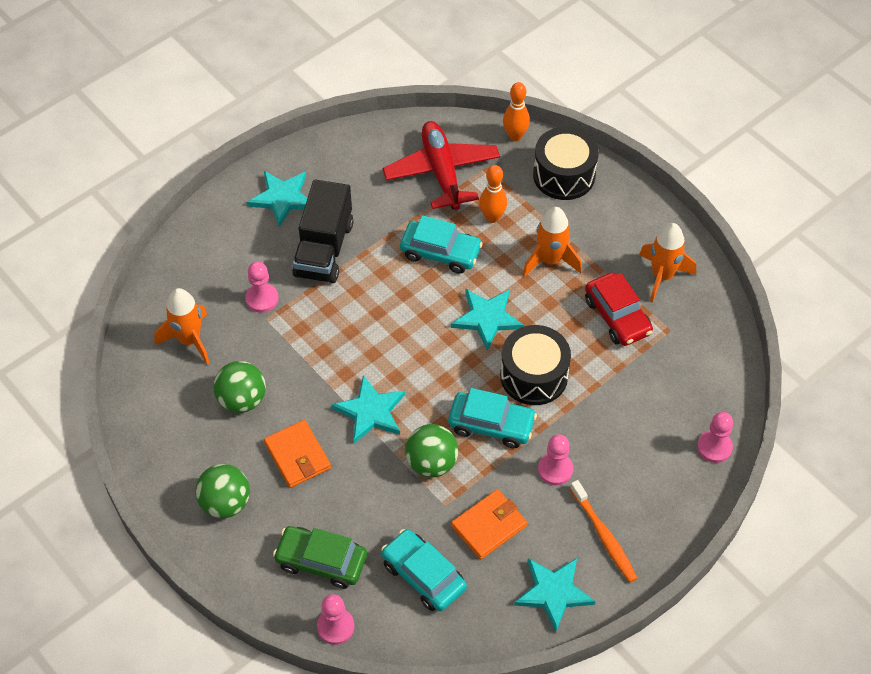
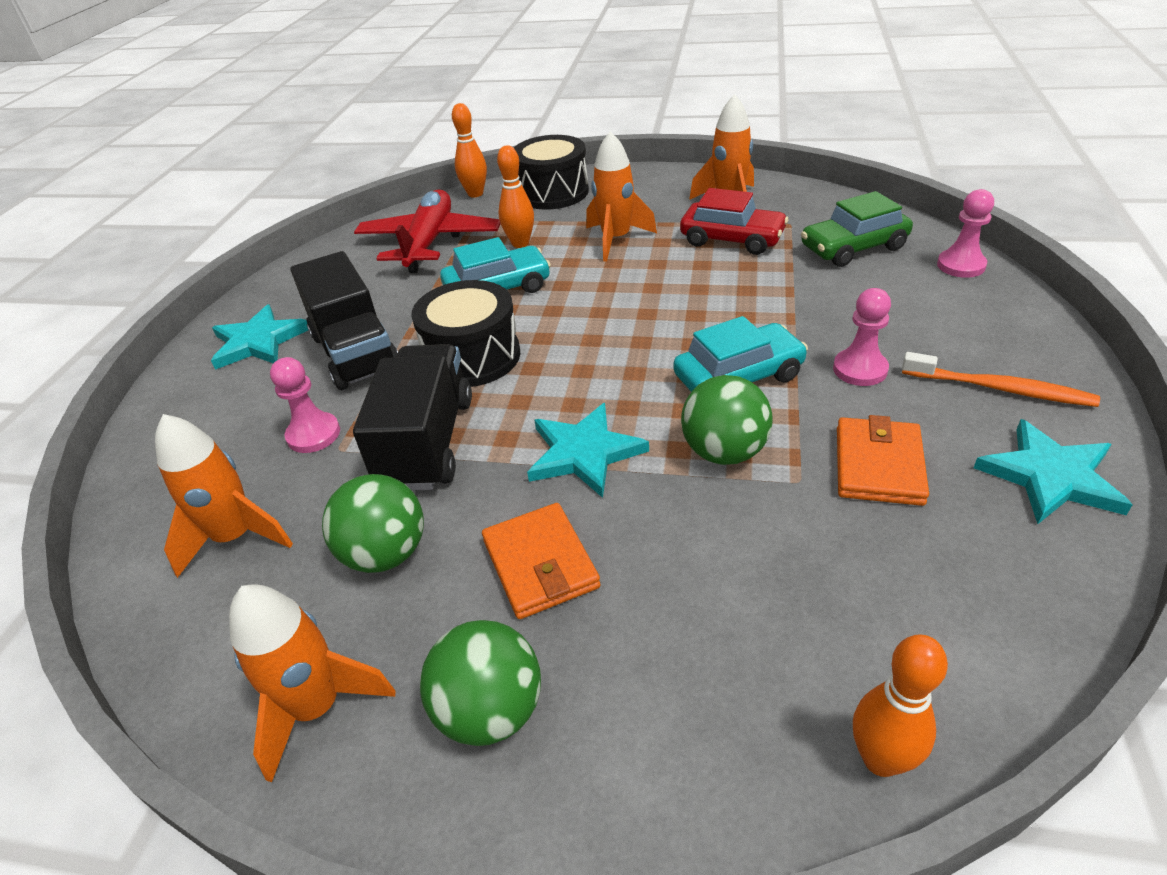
camera: 35 degrees left, 15 degrees down
(169, 452) = (317, 707): none -> orange rocket
(297, 456) = (540, 564): orange wallet -> orange wallet turned 45 degrees clockwise
(308, 347) = (427, 442): none -> black truck
(321, 561) = (736, 675): green car -> green car (853, 248)
(335, 627) = (880, 759): pink pawn -> orange bowling pin
(423, 575) = (890, 578): turquoise car -> none
(441, 172) = (430, 242): red plane -> red plane turned 60 degrees clockwise
(487, 318) = (612, 305): turquoise star -> none
(534, 376) = (721, 316): black drum -> black drum (472, 357)

